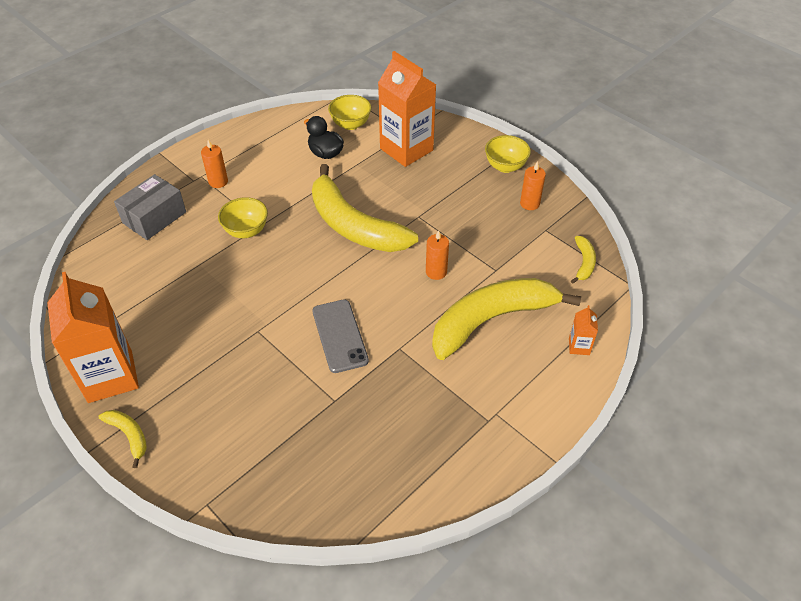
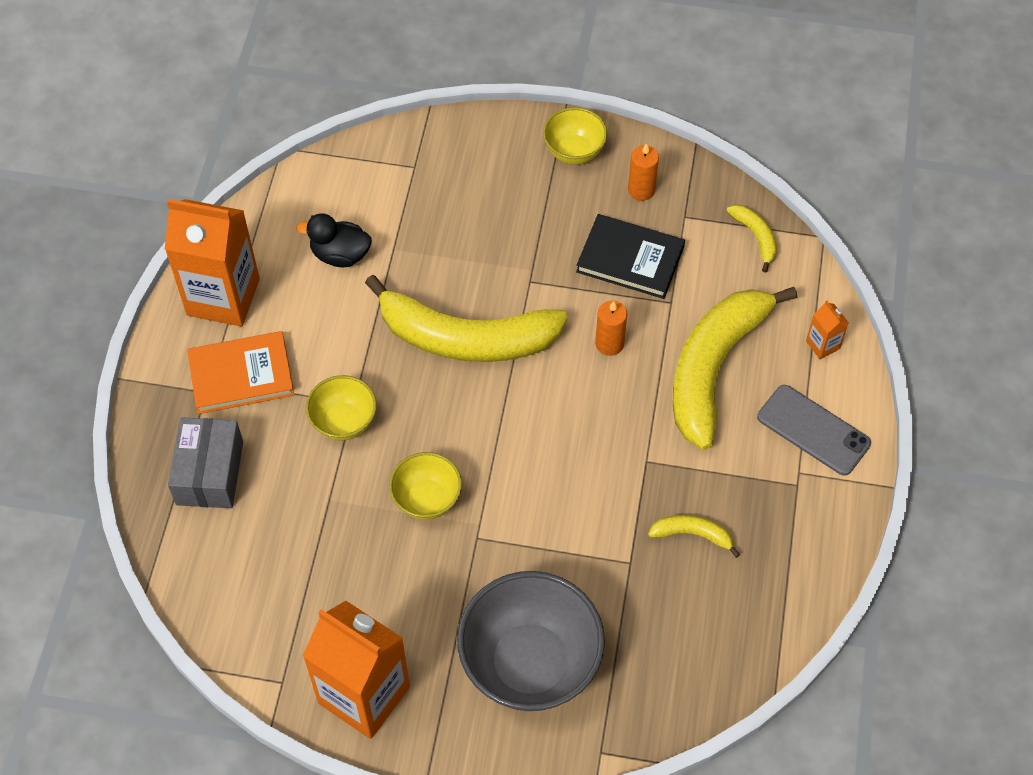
camera: 35 degrees left, 10 degrees up
(129, 435) = (452, 741): yellow banana -> yellow banana (692, 534)
(217, 421) = (530, 664): none -> grey bowl
(218, 182) = (241, 375): orange candle -> orange book
(340, 336) = (571, 486): grey phone -> grey phone (813, 430)
(350, 124) = (333, 192): yellow bowl -> yellow bowl (427, 499)
(406, 149) = (436, 192): orange carton -> orange carton (223, 297)
(490, 235) = (630, 259): none -> black book

